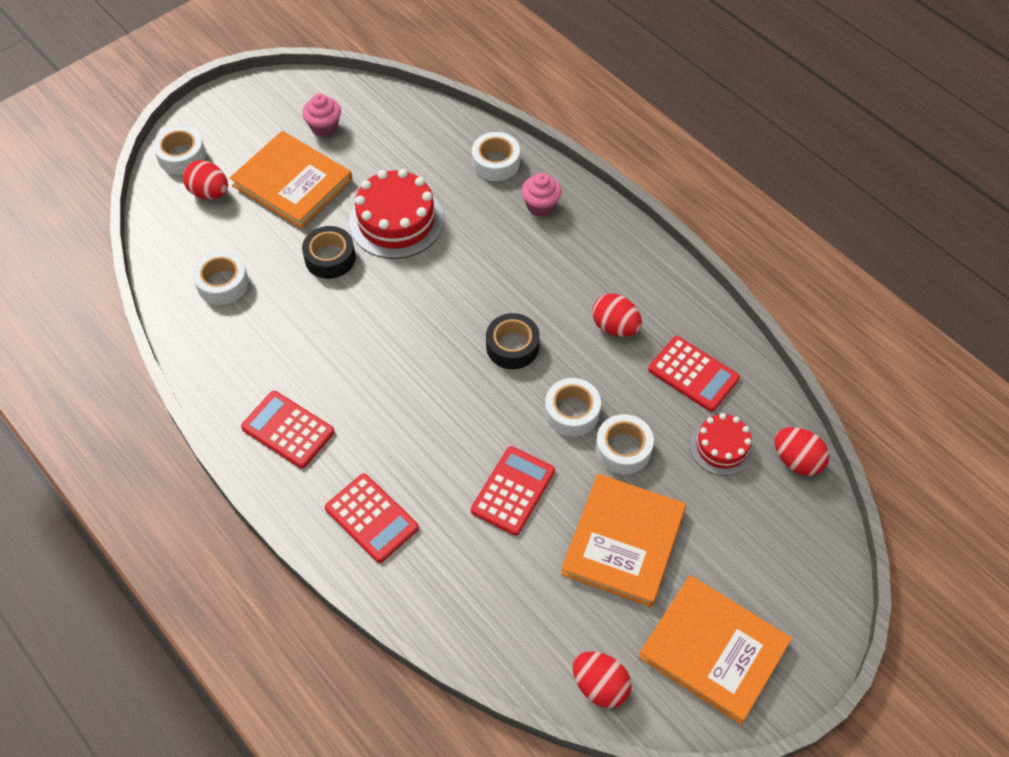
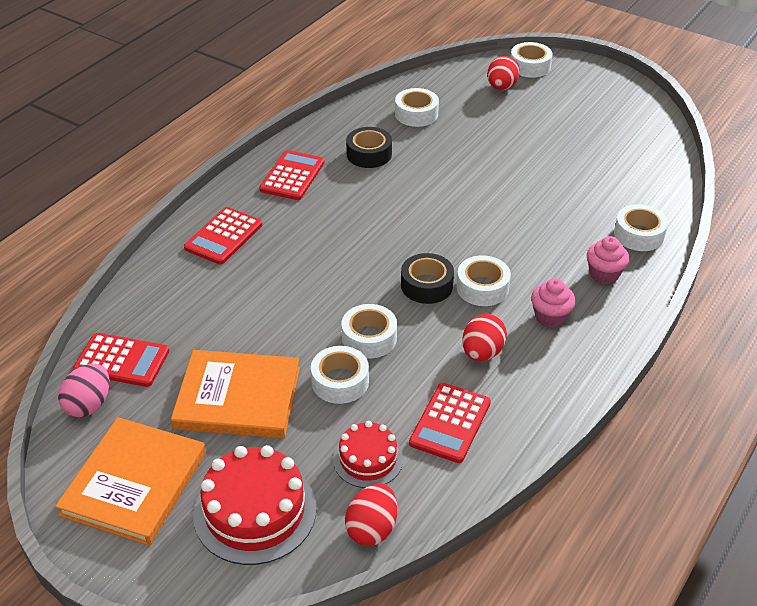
camera: 75 degrees right, 15 degrees down
(292, 182) = (537, 124): orange book -> none
(324, 127) = (609, 127): pink cupcake -> pink cupcake (550, 317)
(330, 258) = (470, 161): black tape -> black tape (369, 154)
(396, 220) = (531, 188): red cake -> red cake (255, 511)
(513, 491) = (272, 314): red calculator -> red calculator (122, 361)
(530, 302) = (482, 288): none -> white tape
(600, 686) = (89, 404): red egg -> pink egg

